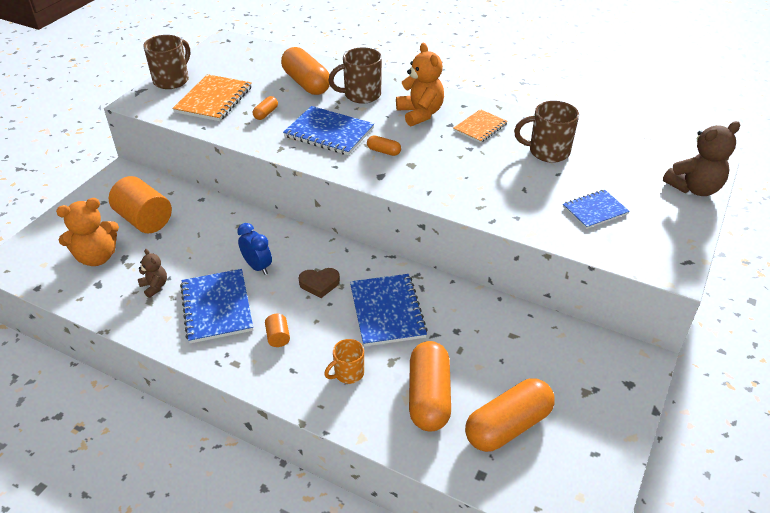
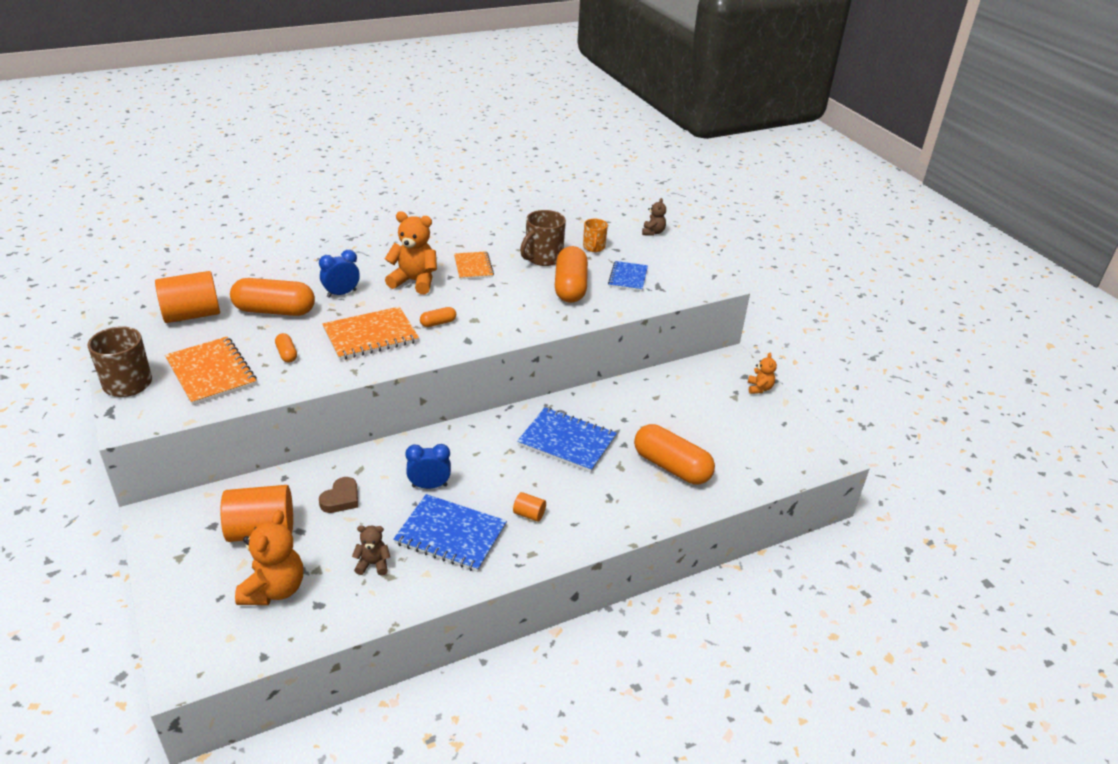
camera: 55 degrees left, 5 degrees down
(263, 60) = (192, 315): none -> orange cylinder
(319, 284) = (495, 461): brown heart -> brown heart (341, 499)
(329, 132) = (370, 335): blue notebook -> orange notebook
(348, 373) = (609, 495): orange mug -> orange mug (594, 247)
(361, 95) = (341, 293): brown mug -> blue clock
(507, 426) = (730, 446): orange capsule -> orange capsule (570, 287)
(625, 405) = (759, 388): none -> orange teddy bear
(694, 188) = (653, 232): brown teddy bear -> brown teddy bear, size x0.54

